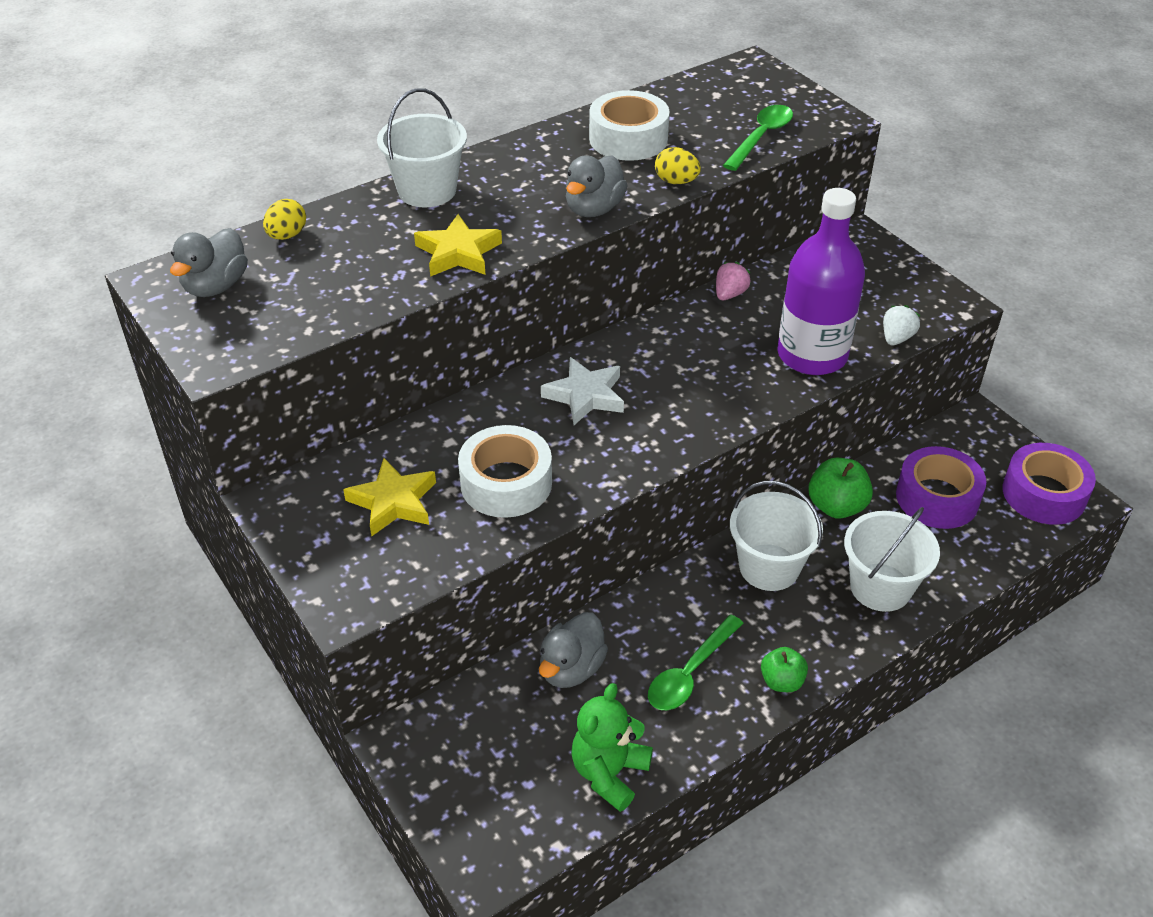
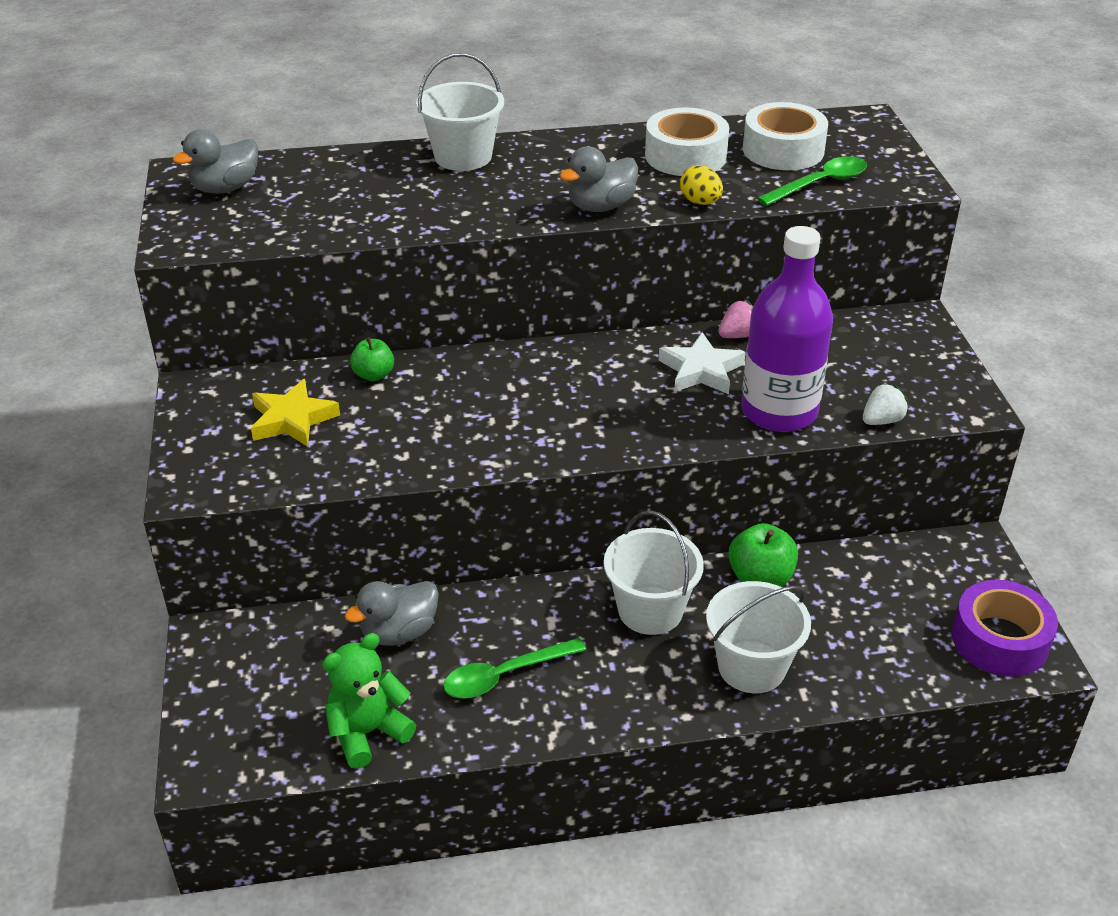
camera: 25 degrees right, 5 degrees down
(287, 235) = (315, 164): yellow egg -> none
(458, 253) = (447, 212): yellow star -> none
(506, 483) = (400, 434): white tape -> white tape (783, 150)
(585, 395) = (528, 383): white star -> white star (701, 370)
(782, 681) = (587, 715): green apple -> green apple (374, 375)
(937, 498) = (875, 605): purple tape -> none

